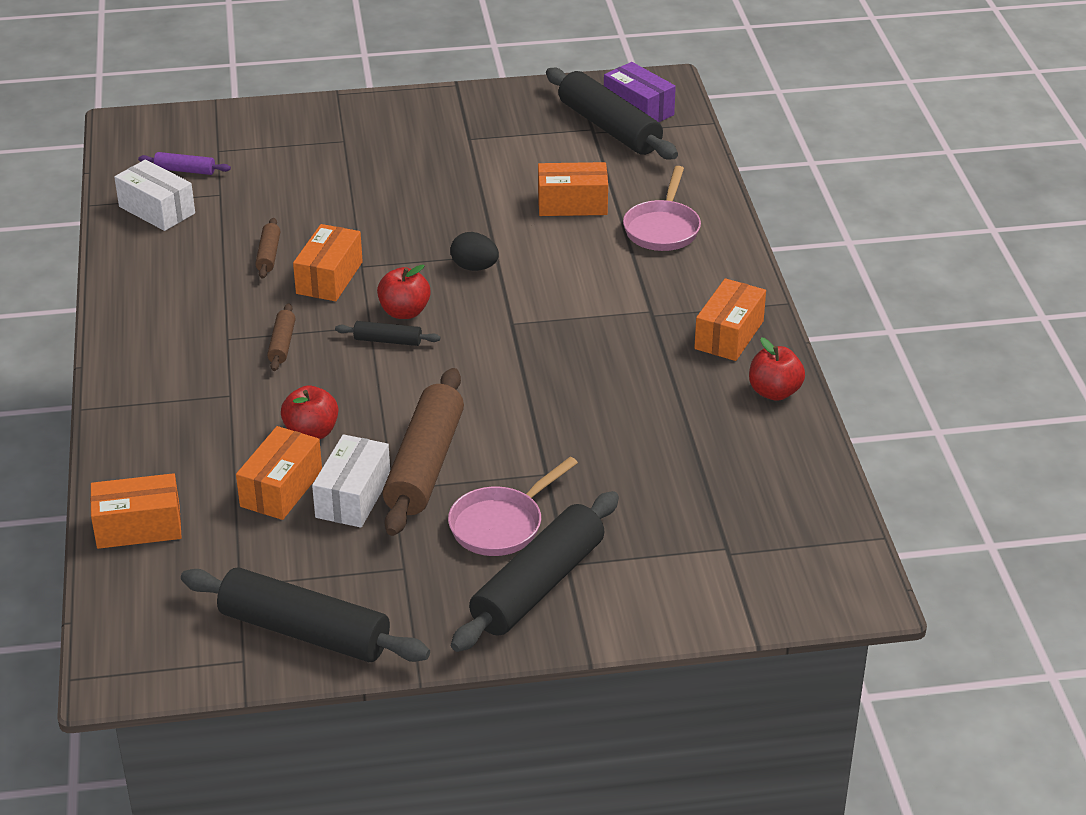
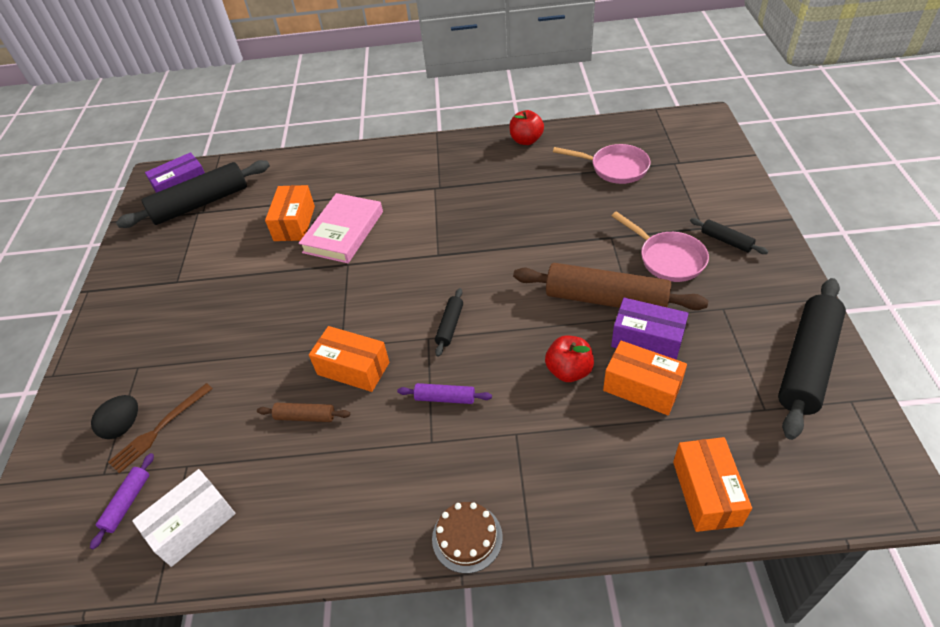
camera: 80 degrees left, 10 degrees up
(117, 368) = (467, 537): none -> brown cake
(264, 170) = (159, 429): none -> brown fork
(282, 344) = (445, 398): brown rolling pin -> purple rolling pin
(353, 496) = (647, 340): white box -> purple box
(404, 312) = (413, 316): red apple -> none
(474, 267) = (362, 276): black egg -> black egg (123, 426)
(538, 585) = (726, 241): black rolling pin -> black rolling pin, size x0.46
(556, 244) = (343, 232): none -> pink book
(662, 228) = (340, 180): pink pan -> pink pan (614, 168)
(729, 335) = (466, 156): orange box -> none

